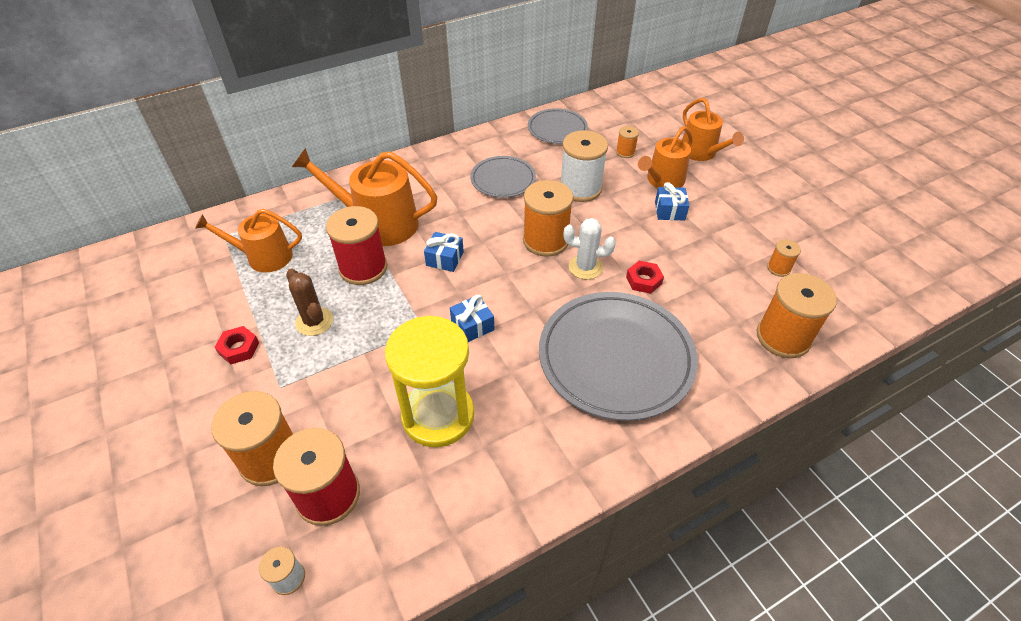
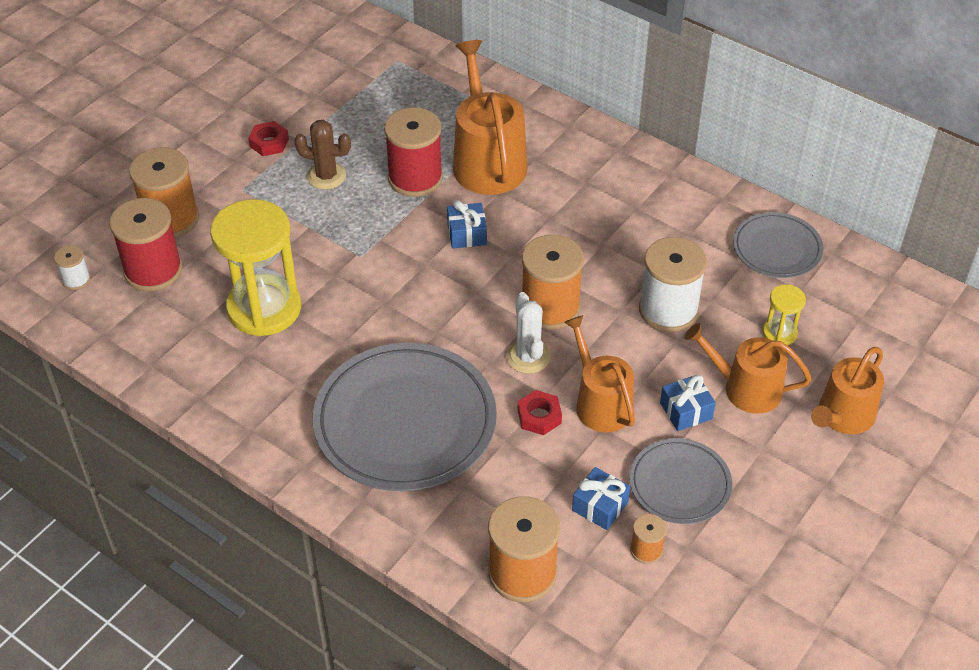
camera: 65 degrees right, 0 degrees up
(263, 257) = (386, 102): orange watering can -> orange watering can (600, 403)
(314, 321) = (326, 176): brown cactus -> brown cactus turned 75 degrees clockwise
(472, 326) = (385, 292): blue gift -> blue gift (600, 506)
(503, 180) = (633, 233): grey plate -> grey plate (680, 484)
(625, 152) = (779, 333): orange spool -> yellow hourglass

